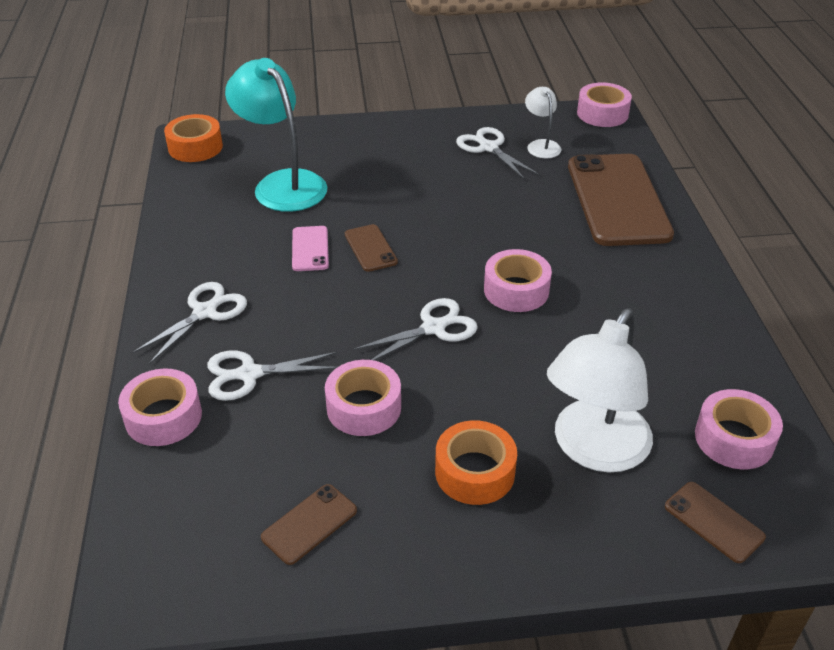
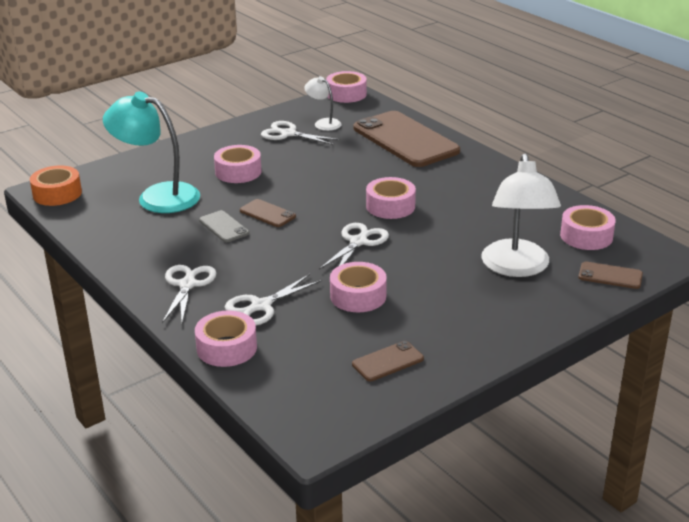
camera: 30 degrees left, 10 degrees down
(309, 524) = (388, 362): brown phone -> brown phone turned 45 degrees clockwise
(310, 249) = (223, 227): pink phone -> grey phone
(390, 181) = (238, 172): none -> pink tape
(475, 472) = (460, 302): orange tape -> none

